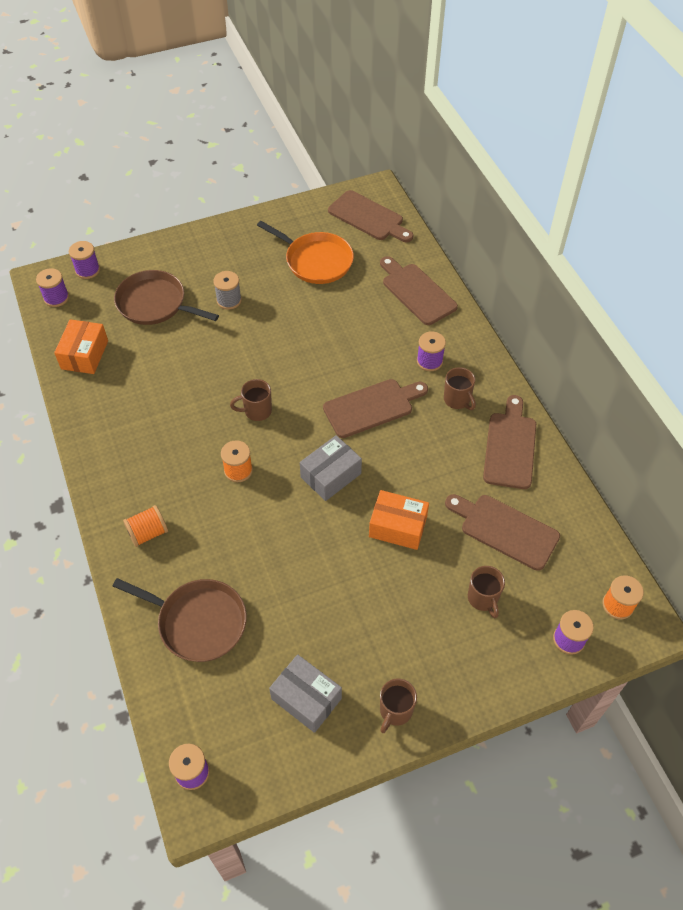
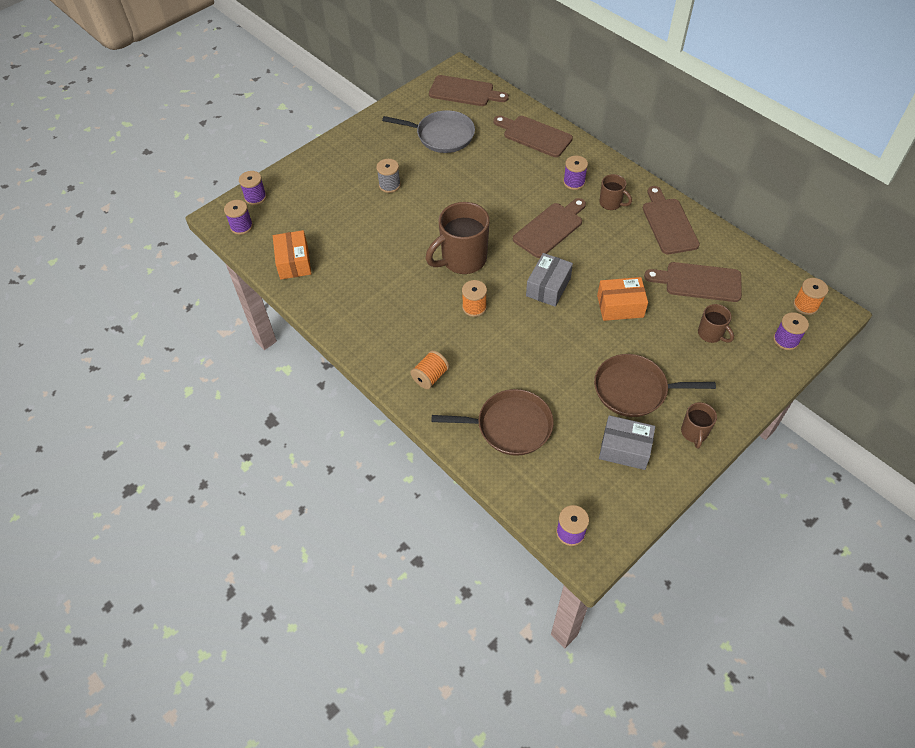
camera: 20 degrees left, 0 degrees up
(155, 304) = (329, 206): brown pan -> brown pan (634, 389)
(257, 411) = (462, 260): brown mug -> brown mug, size x1.93
(316, 261) = (442, 135): orange pan -> grey pan

